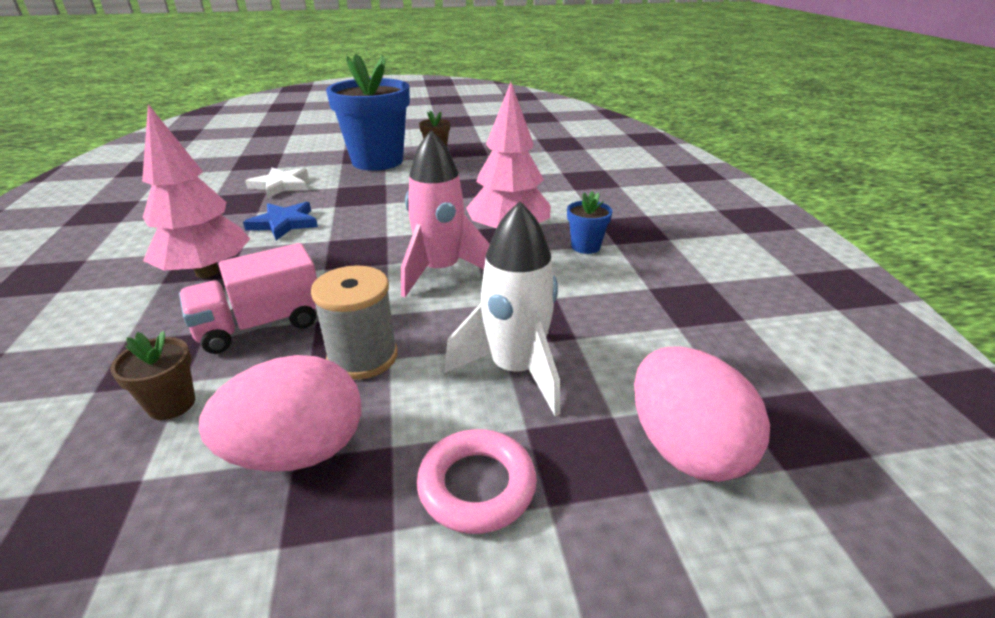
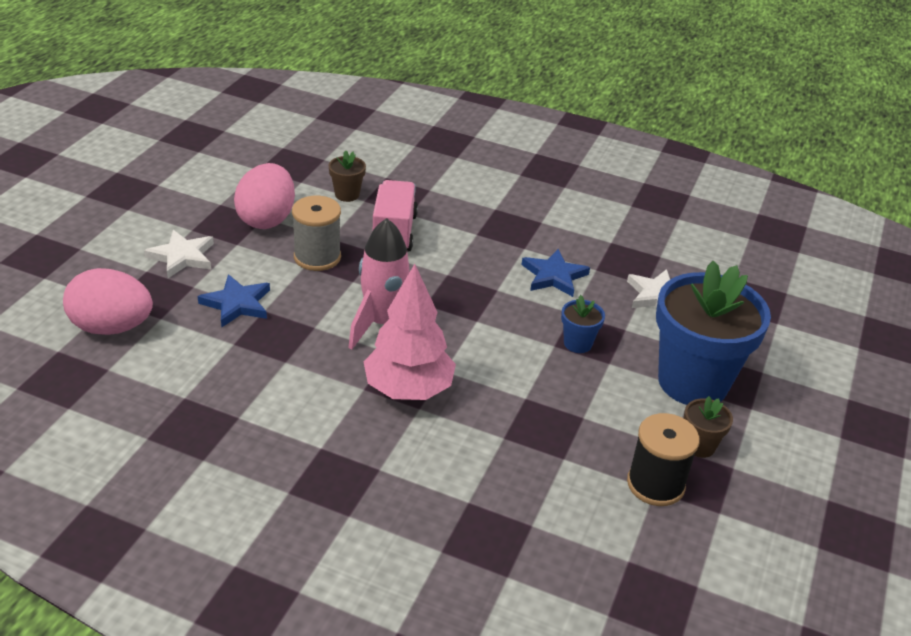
camera: 120 degrees right, 5 degrees up
(207, 272) = (493, 226): pink tree -> none
(477, 486) = (182, 257): pink ring -> white star
(483, 155) = (655, 484): none -> black spool
(515, 370) = (237, 304): white rocket -> blue star
(585, 246) = (336, 423): blue flower pot -> blue flower pot (577, 343)

